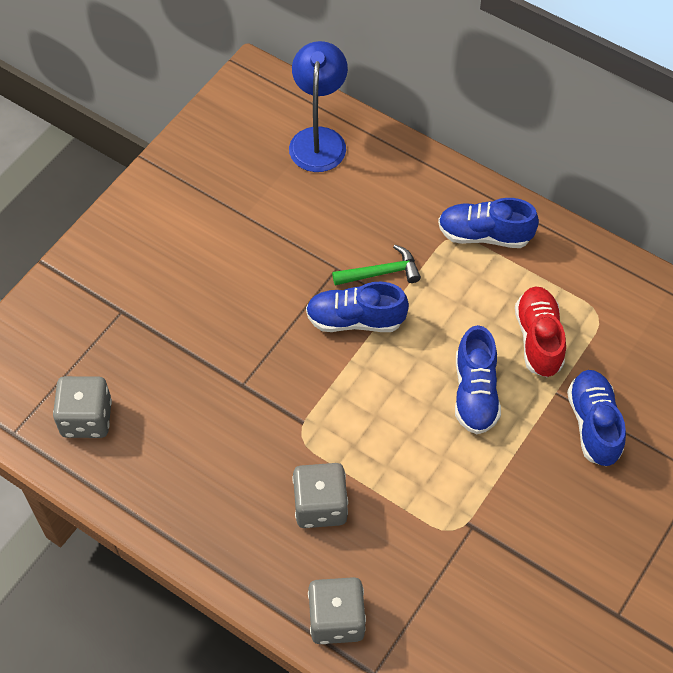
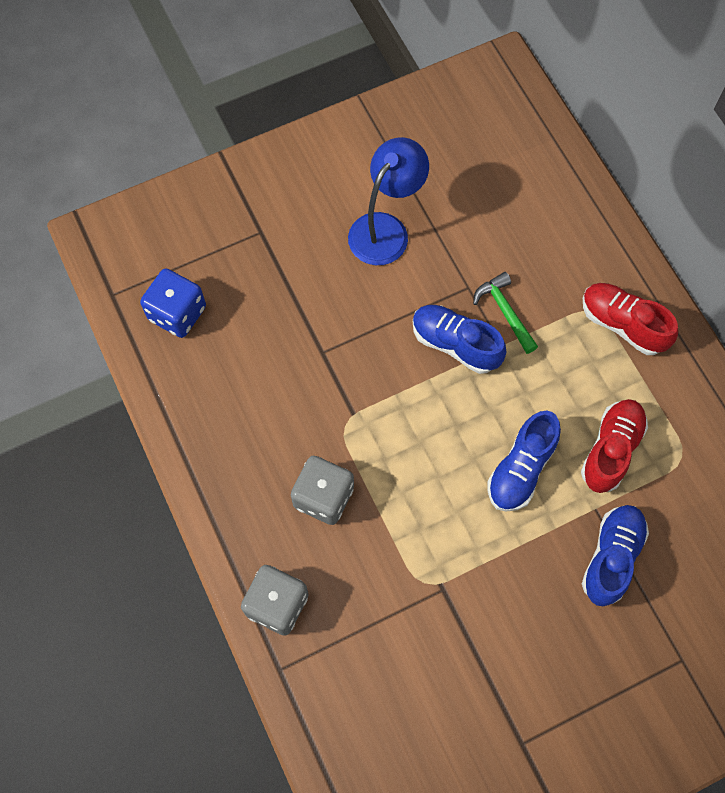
camera: 30 degrees right, 10 degrees up
(86, 418) = (177, 313): grey dice -> blue dice
(319, 139) = (525, 156): blue lamp -> blue lamp (386, 229)
(381, 273) = (505, 312): green hammer -> green hammer turned 135 degrees counterclockwise
(484, 235) = (622, 324): blue shoe -> red shoe

